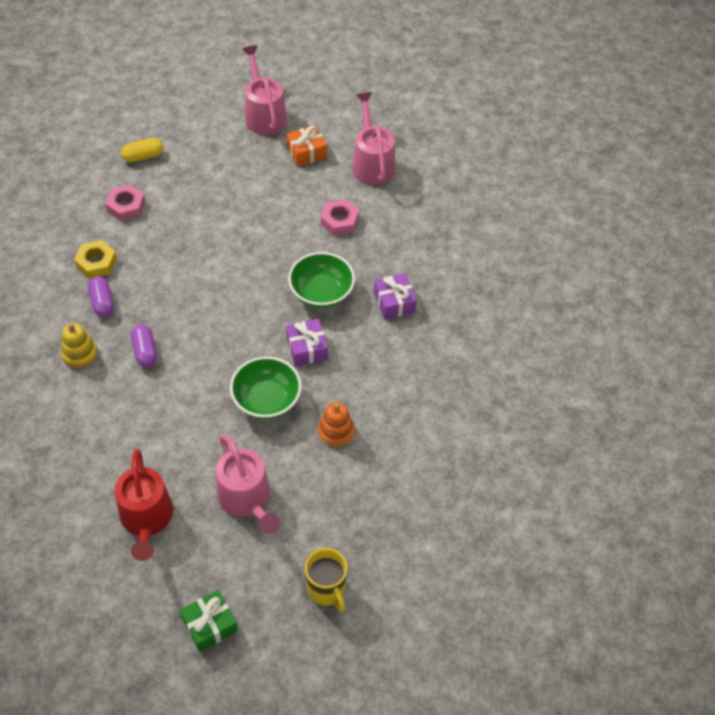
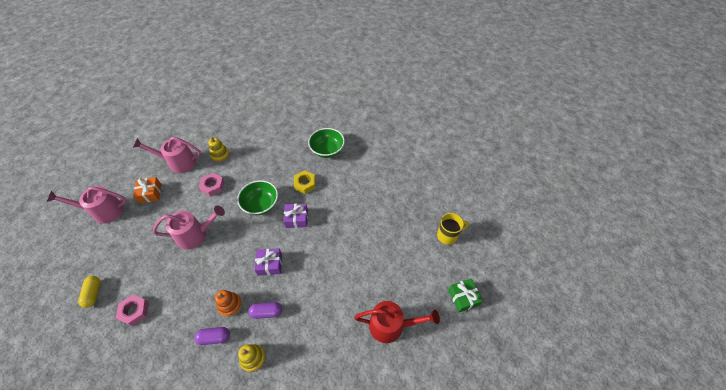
camera: 75 degrees left, 0 degrees up
(96, 263) = (176, 338): yellow nut -> yellow nut (305, 184)
(247, 500) = (389, 266): pink watering can -> pink watering can (196, 234)
(266, 400) = (325, 245): green bowl -> green bowl (327, 150)
(336, 432) = (355, 214): orange stacking toy -> orange stacking toy (230, 305)
(394, 302) = (281, 172): purple gift -> purple gift (270, 264)
(403, 210) = (220, 155): none -> yellow stacking toy

